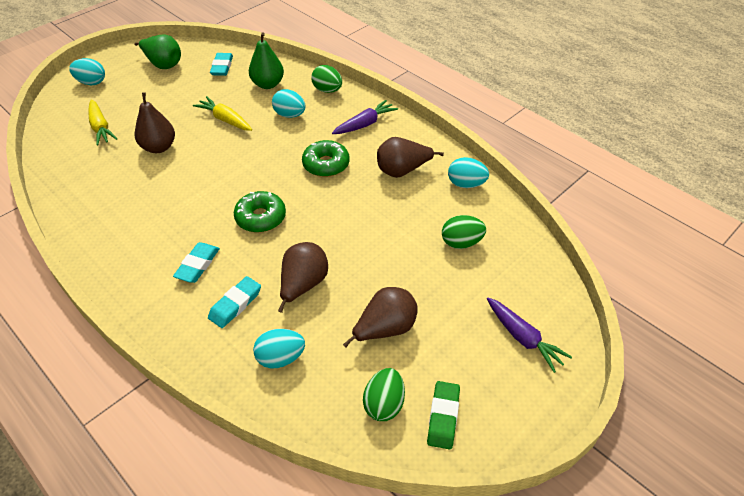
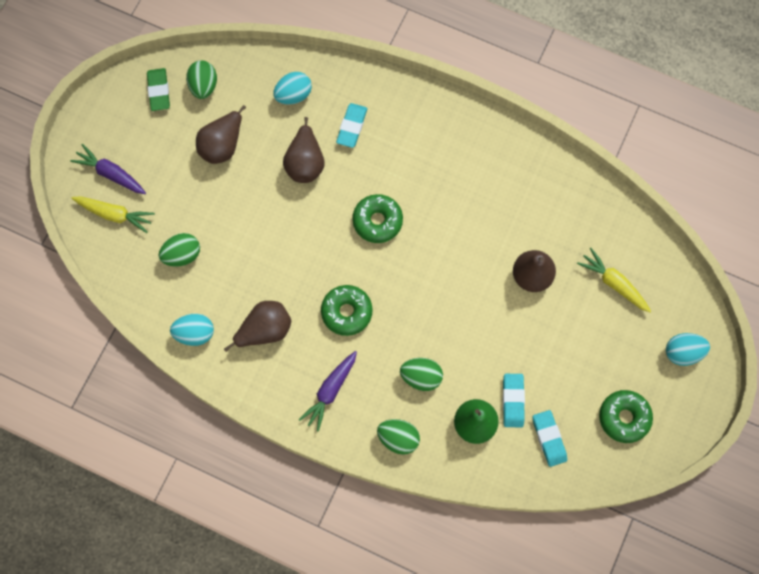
camera: 160 degrees right, 25 degrees up
(163, 64) = (624, 418): green pear -> green donut
(197, 265) = (404, 152): turquoise eraser -> turquoise eraser (513, 401)
(225, 120) = (488, 343): yellow carrot -> yellow carrot (114, 214)
(290, 115) = (421, 377): turquoise egg -> green egg

